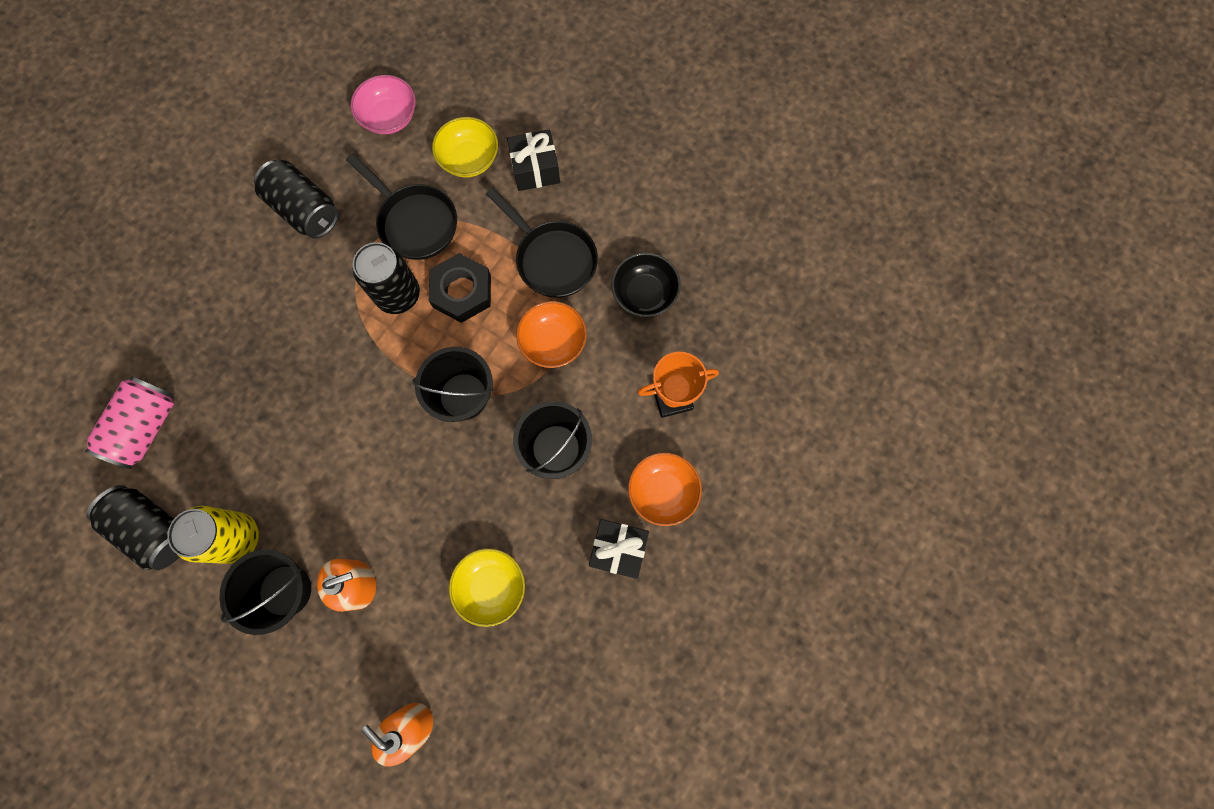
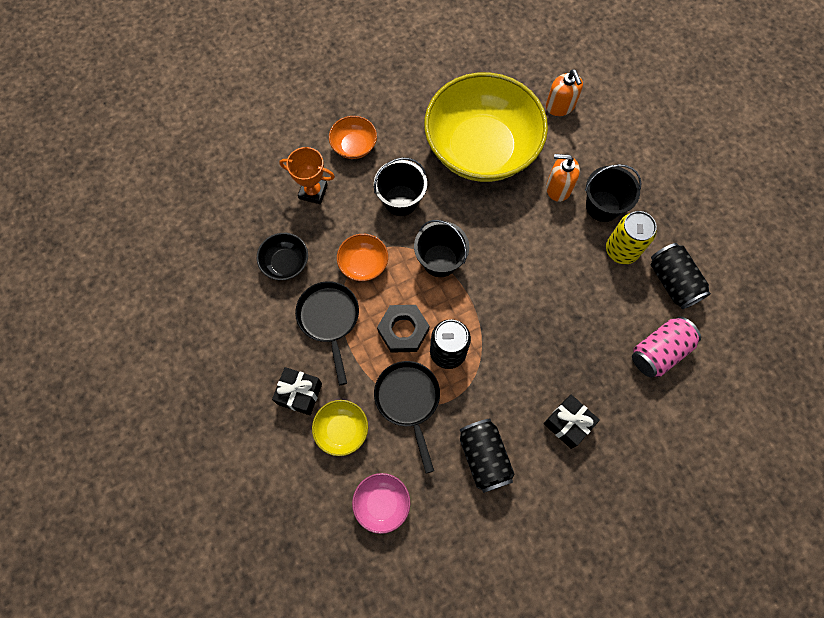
camera: 150 degrees left, 5 degrees down
(491, 586) = (481, 148): yellow bowl -> yellow bowl, size x2.45
(618, 549) = (398, 130): black gift -> black gift (567, 424)

